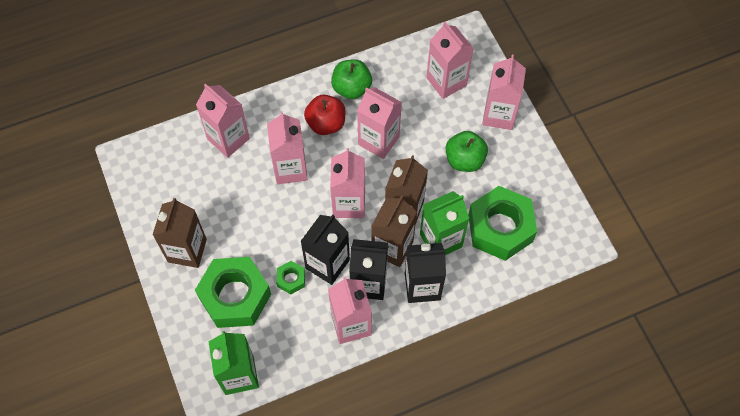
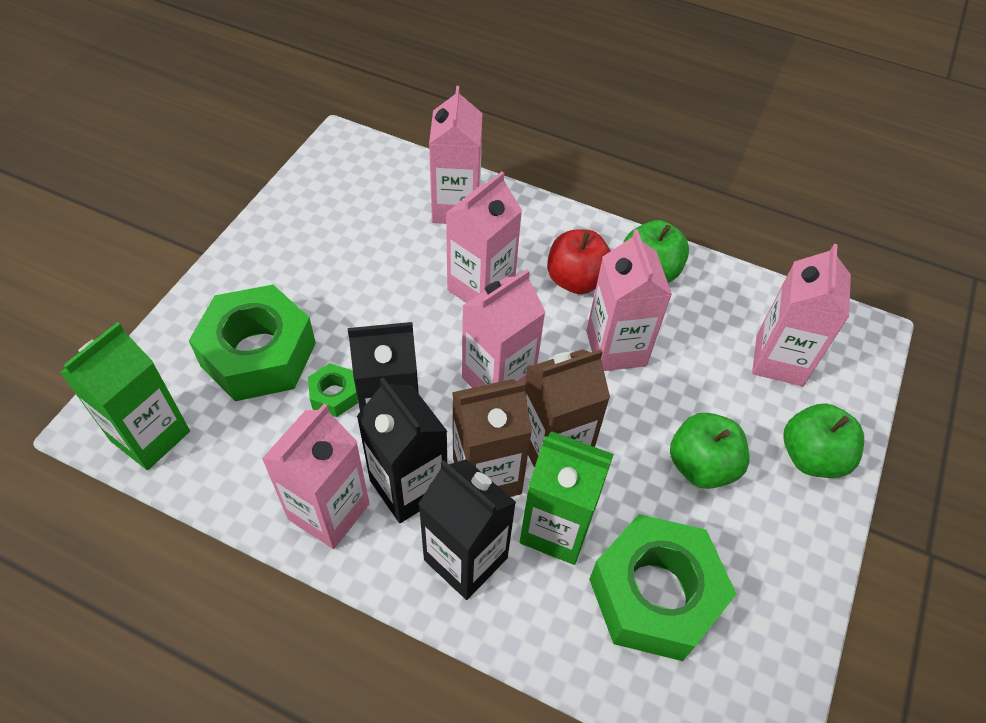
camera: 45 degrees right, 10 degrees down
(187, 250) = (278, 268): brown carton -> none
(499, 115) = (811, 456): pink carton -> green apple

